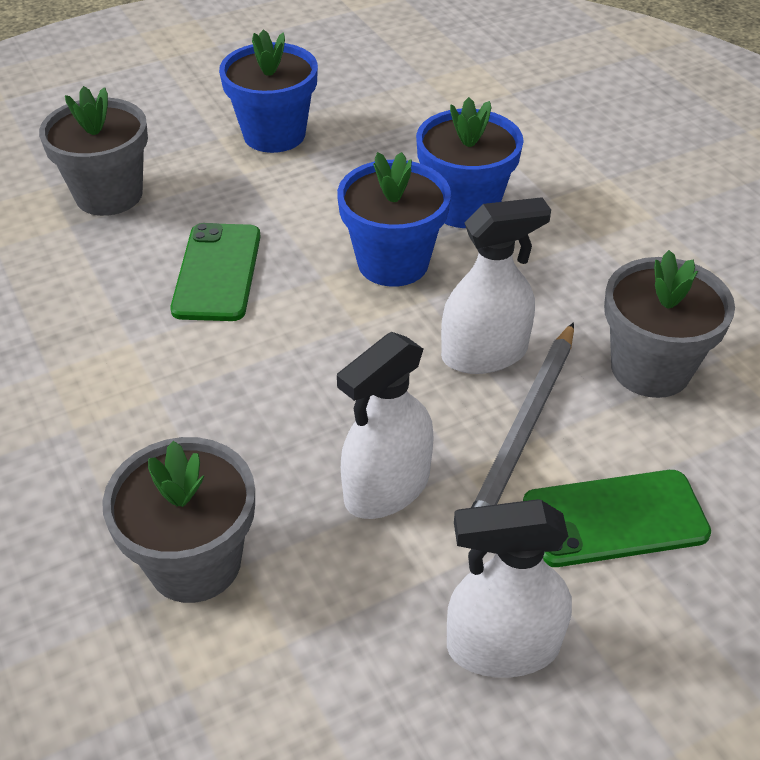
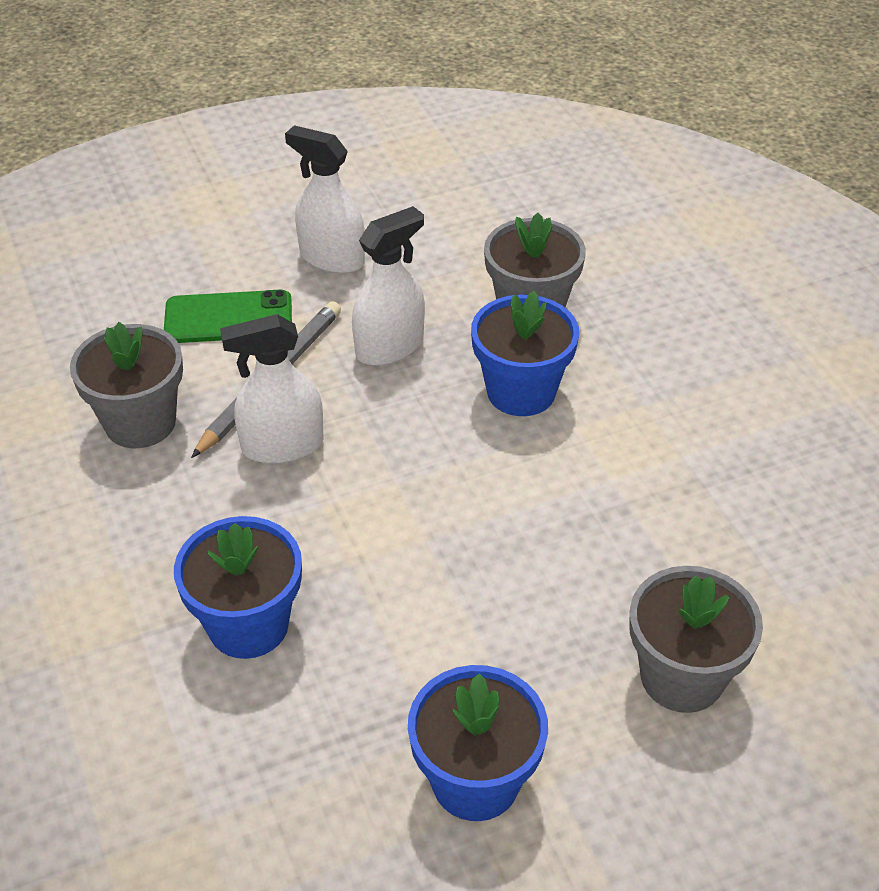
camera: 175 degrees left, 0 degrees up
(217, 272) = (536, 552): green phone -> none
(393, 263) = (347, 551): blue flower pot -> blue flower pot (521, 392)
(503, 646) = (332, 258): white spray bottle -> white spray bottle turned 150 degrees counterclockwise

